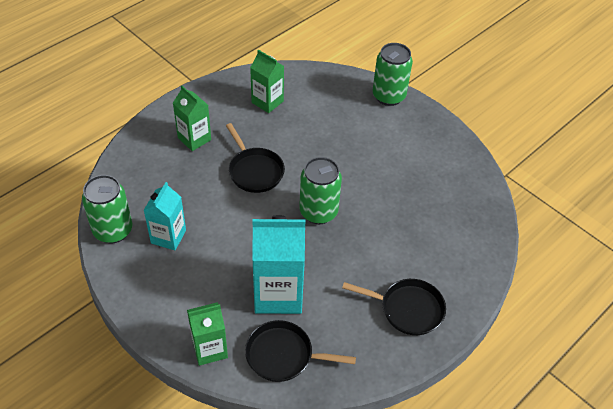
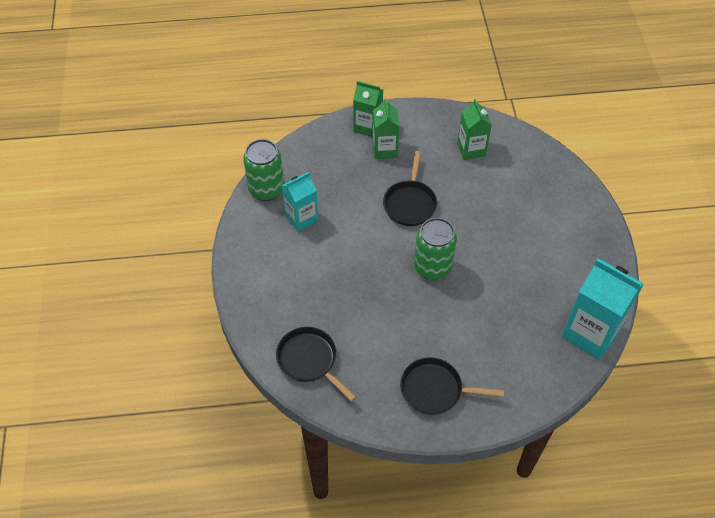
camera: 40 degrees right, 5 degrees up
(210, 349) = (262, 321): green carton -> green carton (367, 126)
(278, 293) = (345, 312): turquoise carton -> turquoise carton (590, 333)
(388, 96) = (585, 202): green can -> none
(407, 309) = (435, 390): black pan -> black pan turned 135 degrees clockwise

